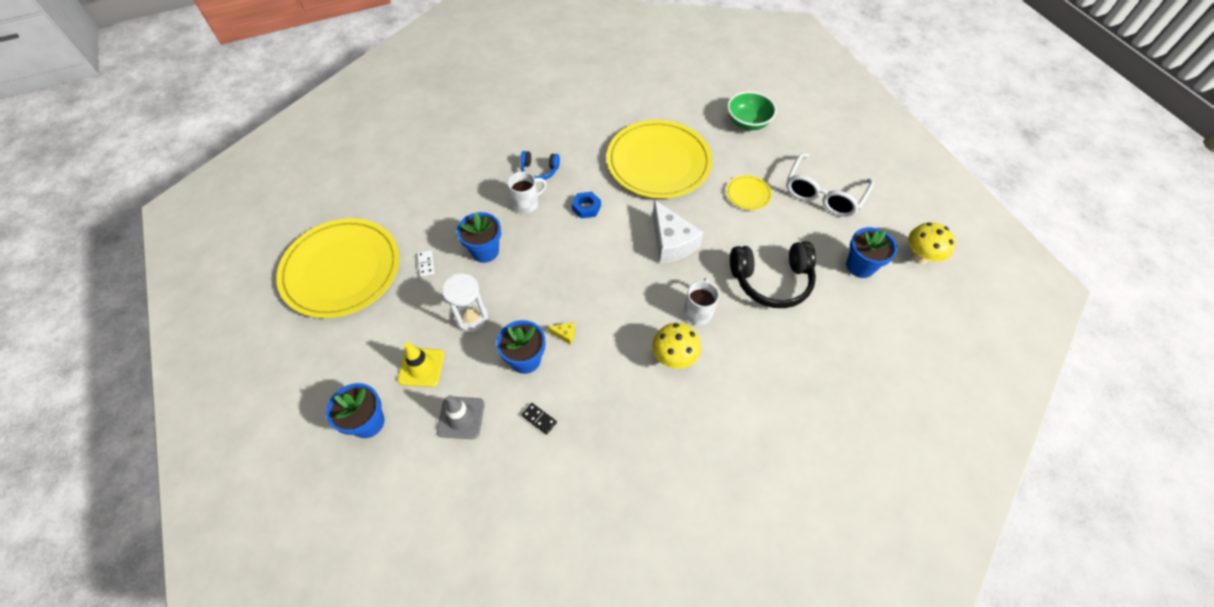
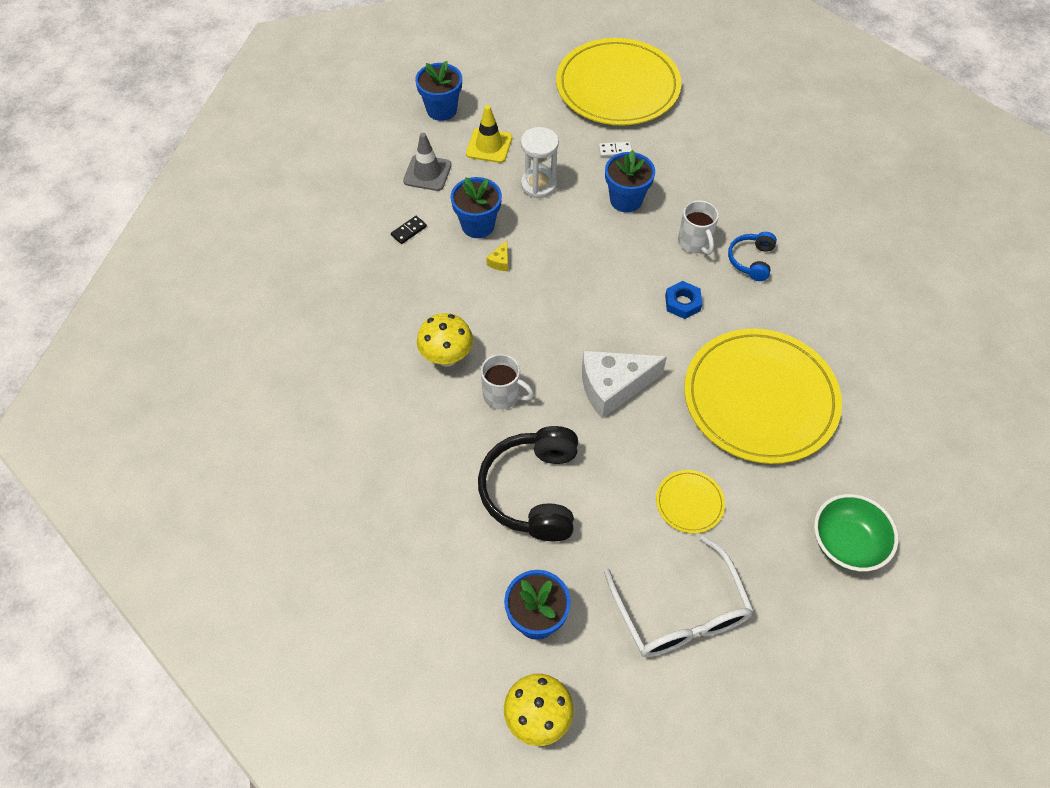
camera: 100 degrees right, 0 degrees up
(823, 194) = (680, 613): white glasses -> white glasses turned 150 degrees counterclockwise

